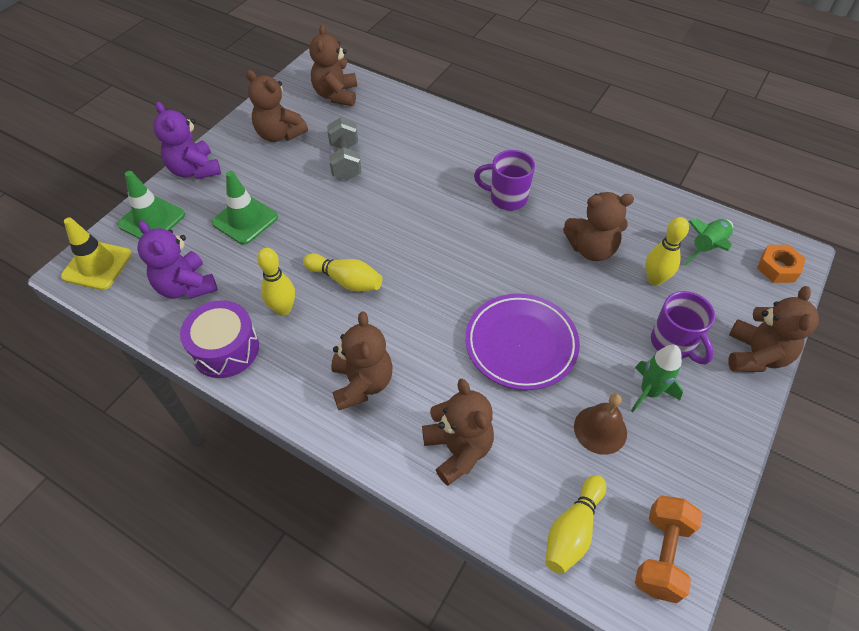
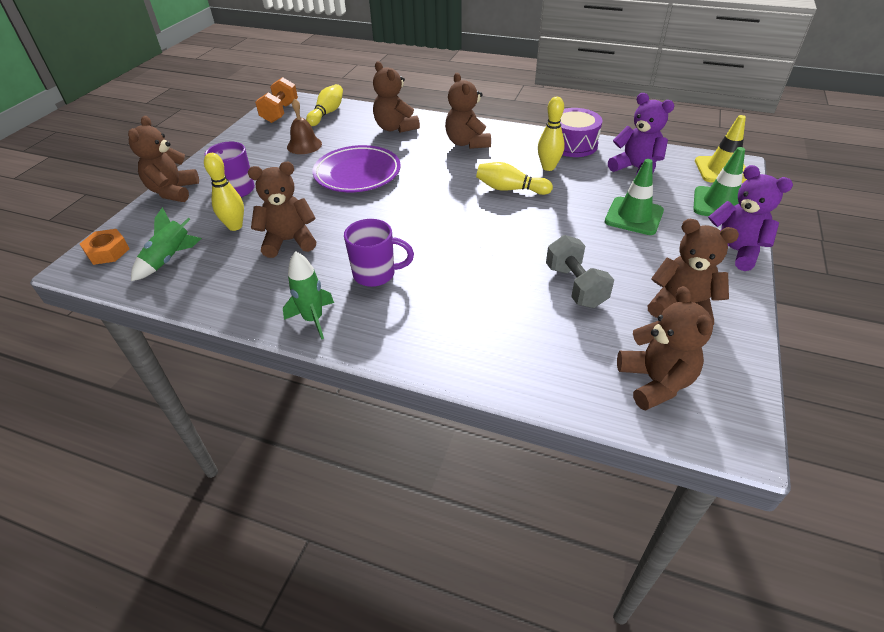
camera: 170 degrees right, 10 degrees down
(649, 392) = (265, 164): green rocket -> green rocket (313, 319)

